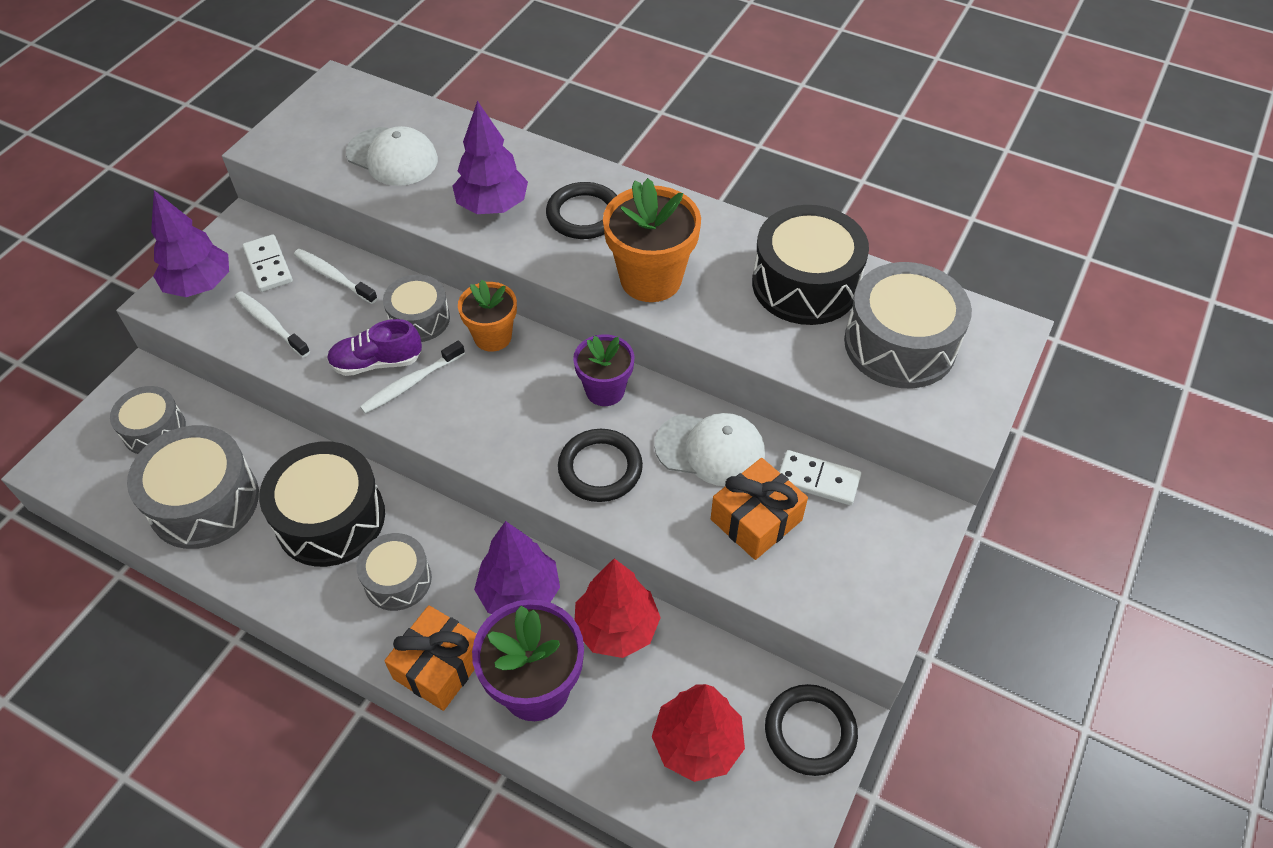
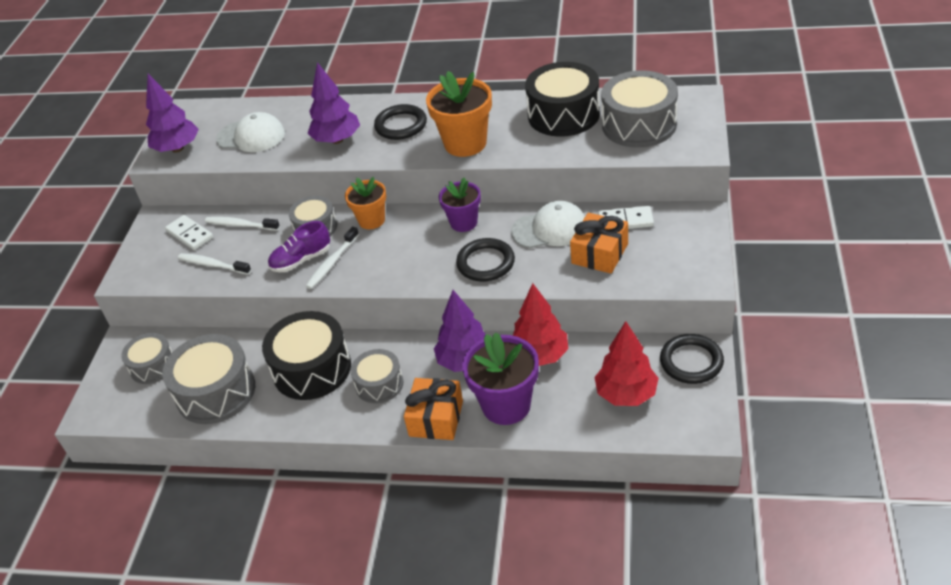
camera: 15 degrees left, 10 degrees down
(199, 285) = (147, 261): purple tree -> purple tree (177, 149)

